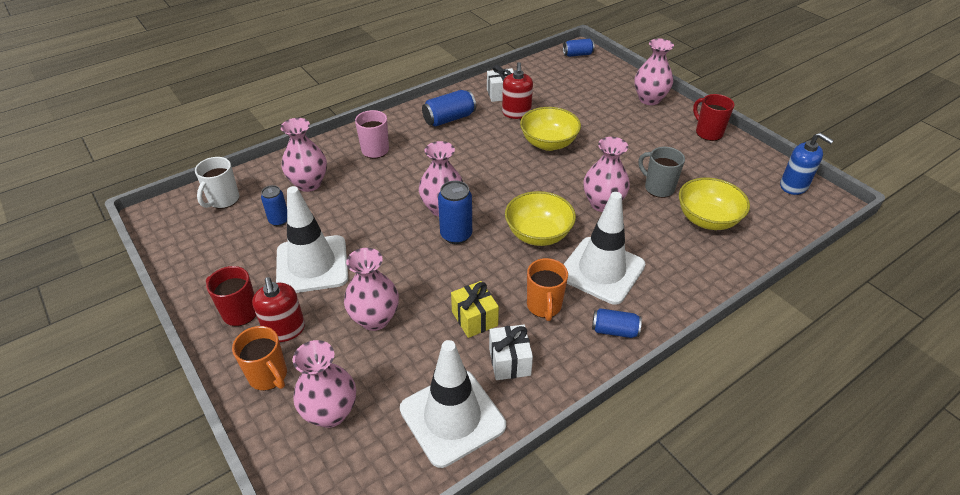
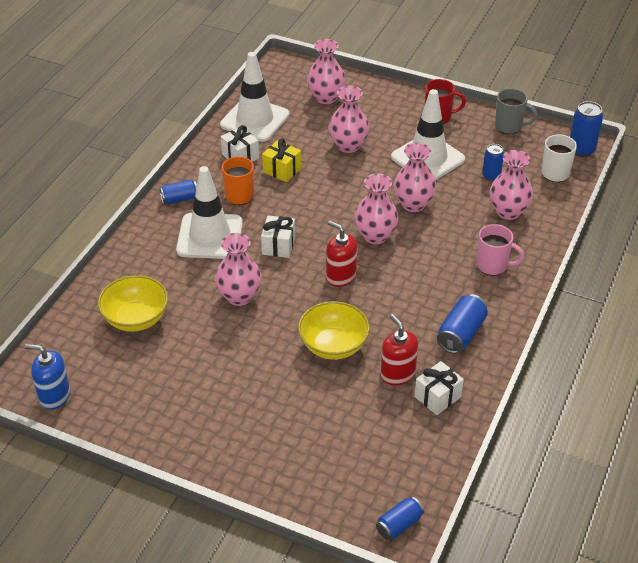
camera: 150 degrees right, 0 degrees up
(268, 376) = (379, 98): orange mug -> none
(285, 330) = (398, 120): red soap dispenser -> red soap dispenser (341, 276)
(456, 235) = (344, 219): blue can -> blue can (581, 150)
(538, 234) = (278, 245): yellow bowl -> white gift
(649, 99) = (256, 469): pink vase -> pink vase (413, 204)
(658, 188) = (194, 335): grey mug -> grey mug (509, 127)
(708, 133) = (165, 439): red mug -> none

